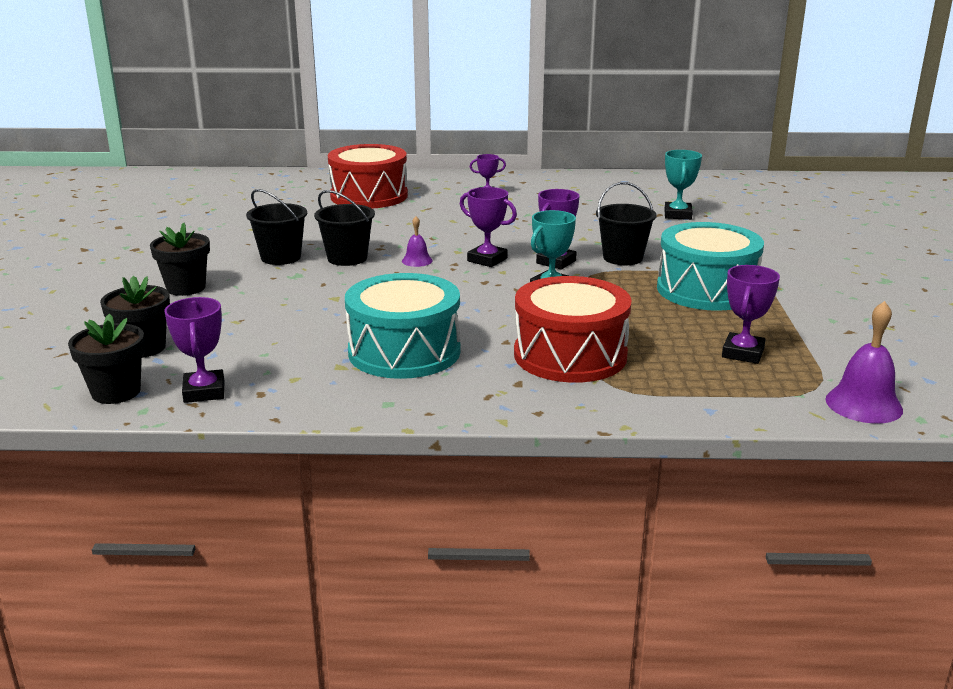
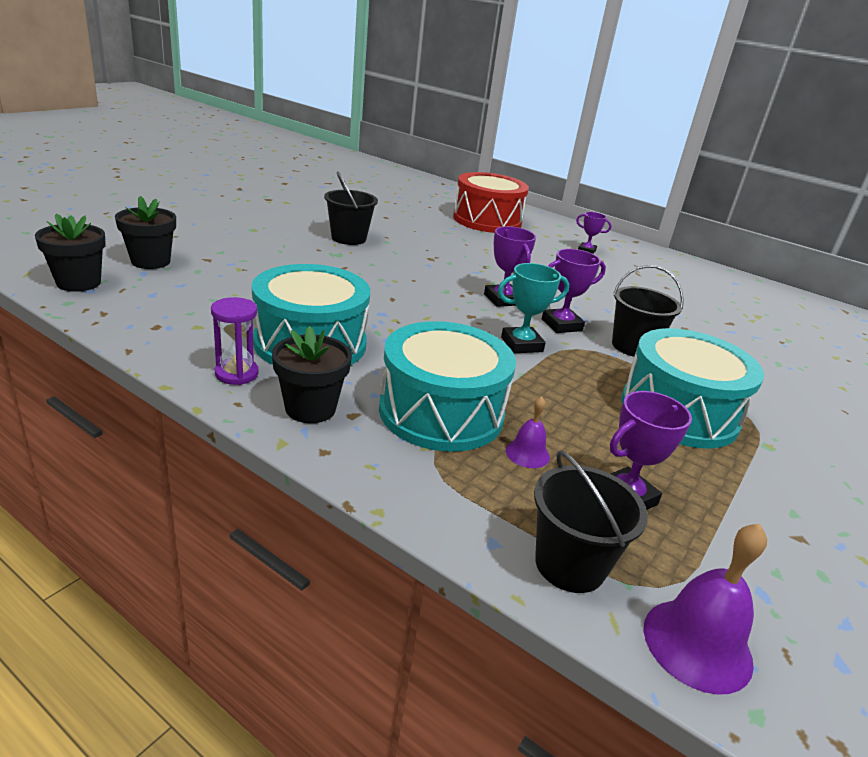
camera: 30 degrees right, 5 degrees up
(186, 288) = (251, 234): black flower pot -> black flower pot (310, 408)
(204, 391) = (126, 307): purple trophy -> none
(347, 258) = (394, 256): black bucket -> black bucket (570, 564)
(391, 396) = (236, 374): none -> purple hourglass
(417, 260) = (443, 278): purple bell -> purple bell (527, 453)
(570, 355) = (441, 412): red drum -> turquoise drum
(677, 215) = (750, 330): turquoise trophy -> none

